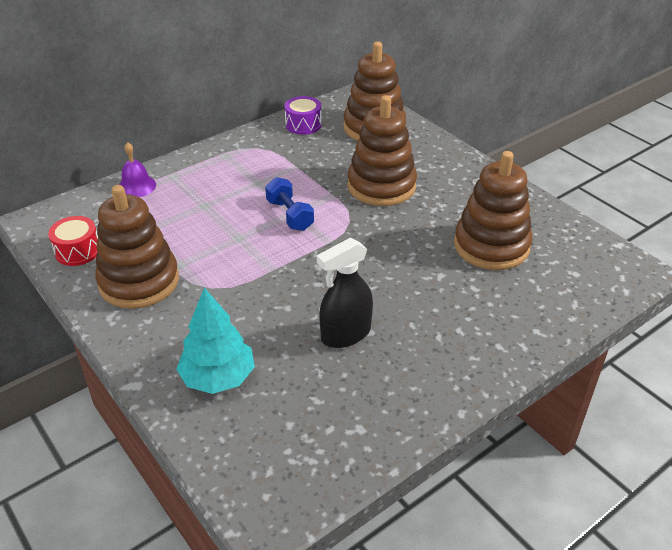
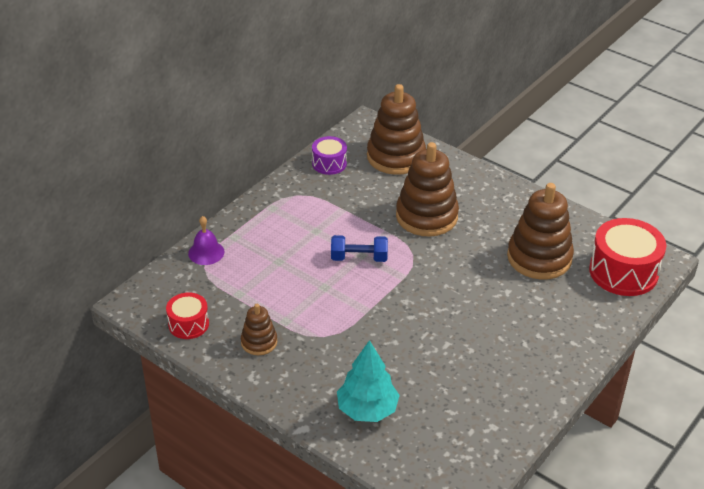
camera: 15 degrees left, 0 degrees up
(139, 281) = (259, 342): brown stacking toy -> brown stacking toy, size x0.52
(290, 215) = (359, 258): blue dumbbell -> blue dumbbell turned 45 degrees counterclockwise
(345, 334) = (451, 355): black spray bottle -> none
(588, 276) = (623, 272): none -> red drum

